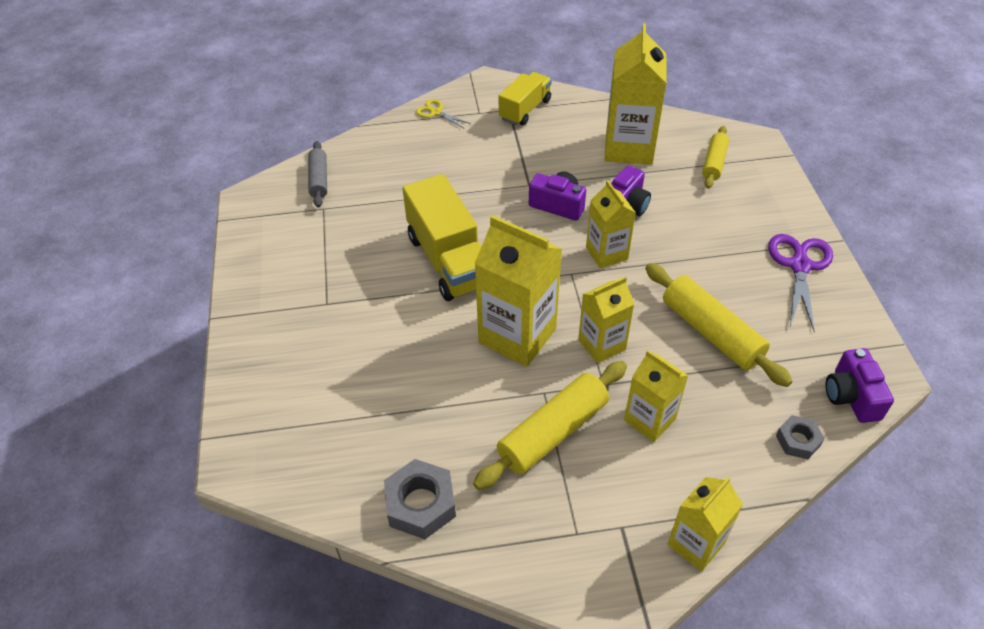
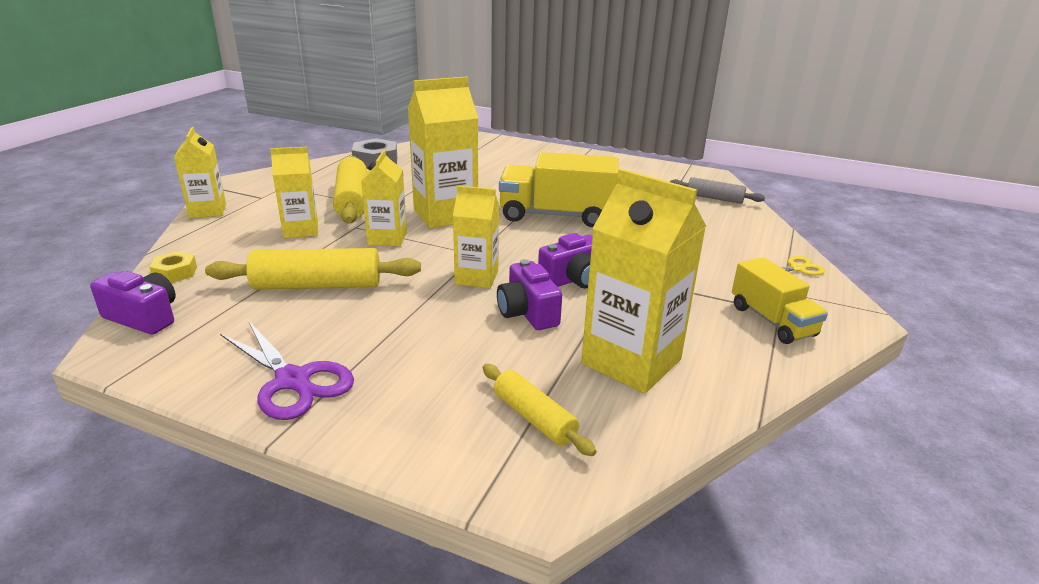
camera: 120 degrees right, 20 degrees down
(797, 440) = (175, 273): grey nut -> yellow nut

